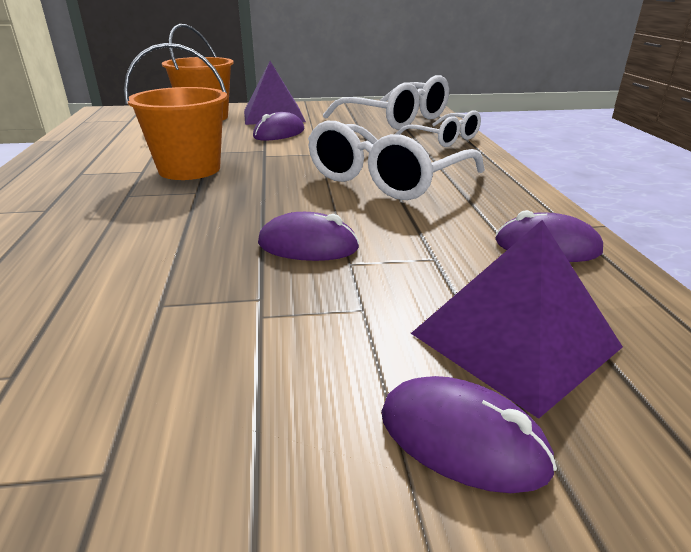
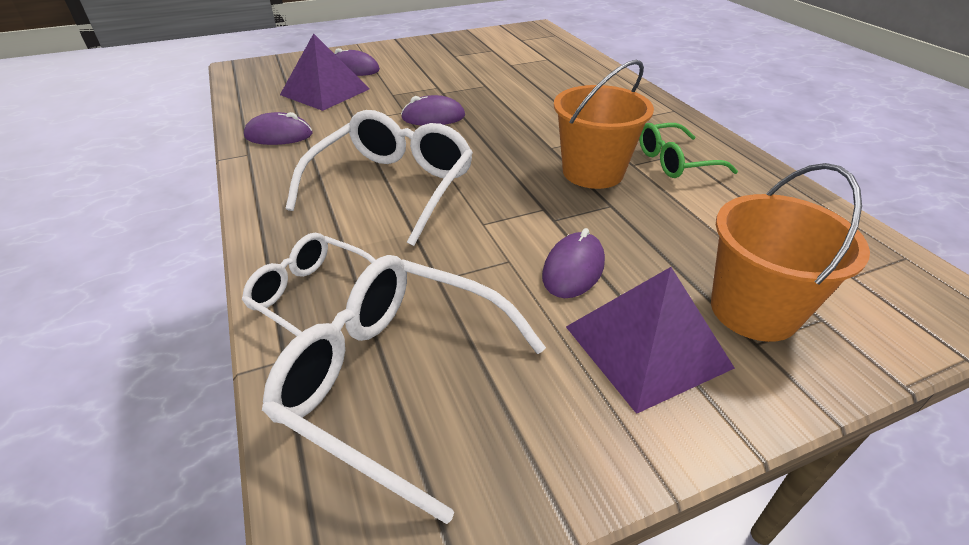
camera: 165 degrees right, 10 degrees up
(102, 168) = (674, 162): none -> green glasses

